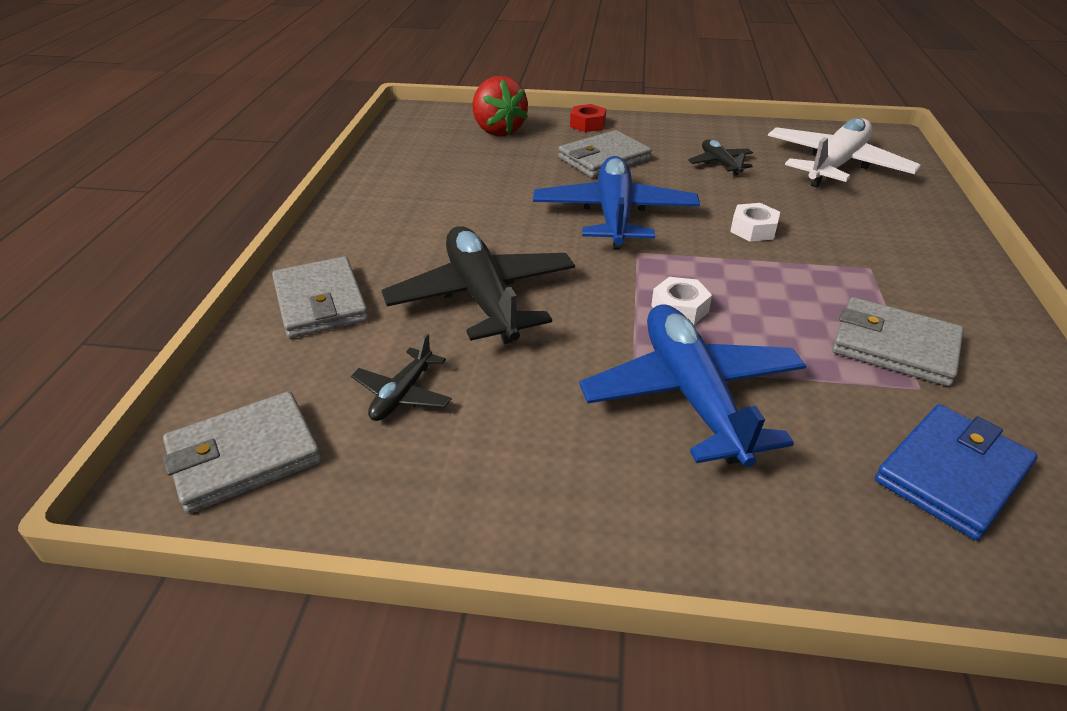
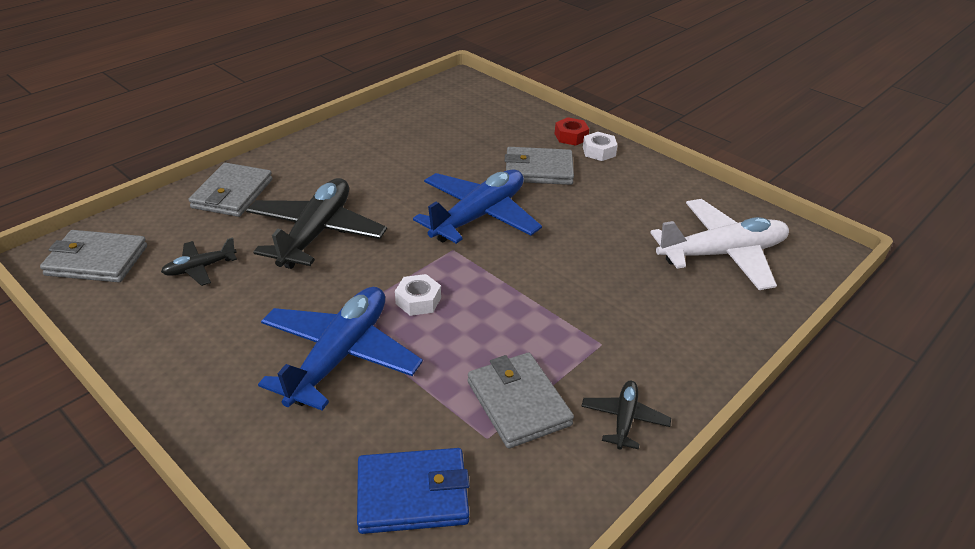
camera: 35 degrees right, 0 degrees up
(498, 131) = (497, 117): red strawberry -> none
(720, 163) = (623, 211): black plane -> black plane (624, 419)
(753, 229) = (561, 272): white nut -> white nut (599, 151)

